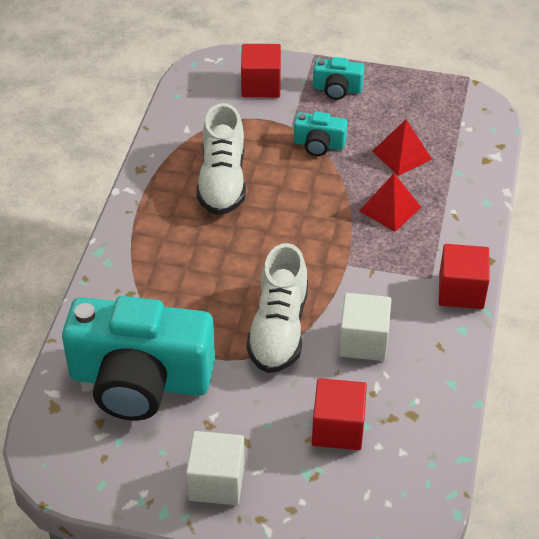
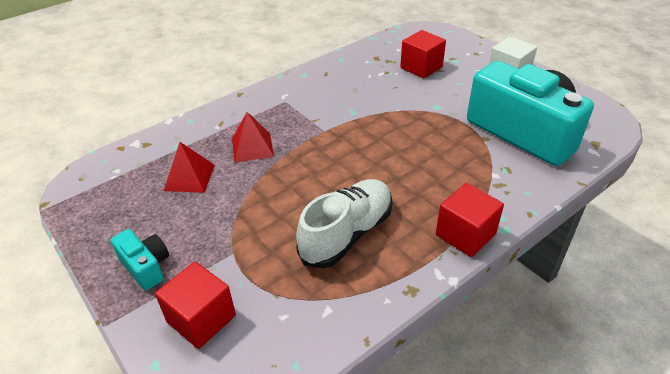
camera: 140 degrees left, 5 degrees down
(279, 329) = (408, 118): white shoe -> none
(319, 144) = (233, 221): turquoise camera -> none
(363, 341) = (364, 92): white cube -> none
(461, 291) = (278, 88): red cube -> red cube (465, 234)

